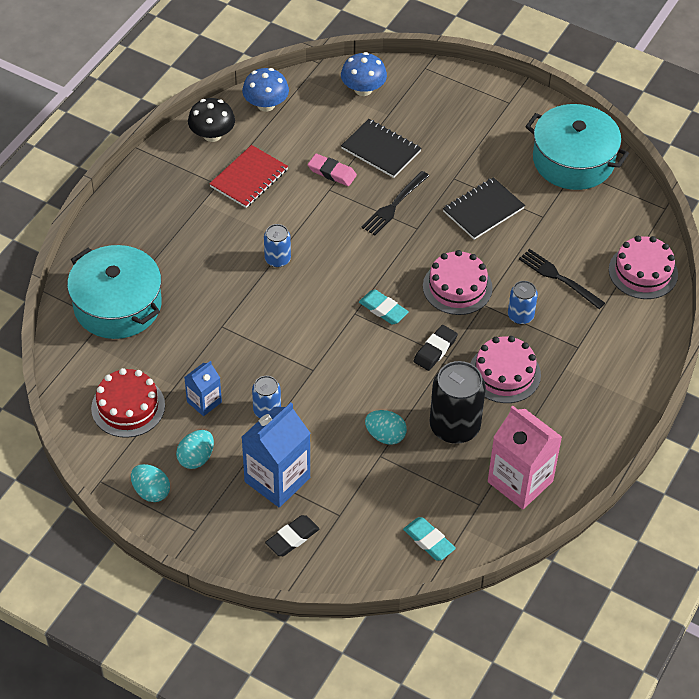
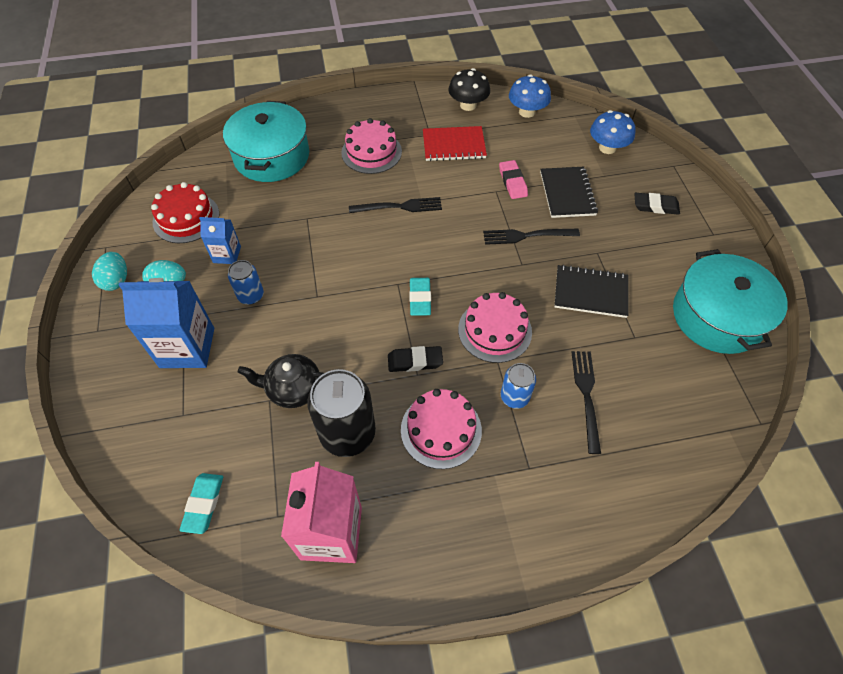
camera: 50 degrees right, 5 degrees up
(277, 259) = (400, 206): blue can -> black fork
(292, 538) = (134, 398): black eraser -> black eraser (655, 206)
(385, 436) = (293, 389): turquoise egg -> black teapot
(643, 272) = (671, 459): pink cake -> pink cake (371, 152)

